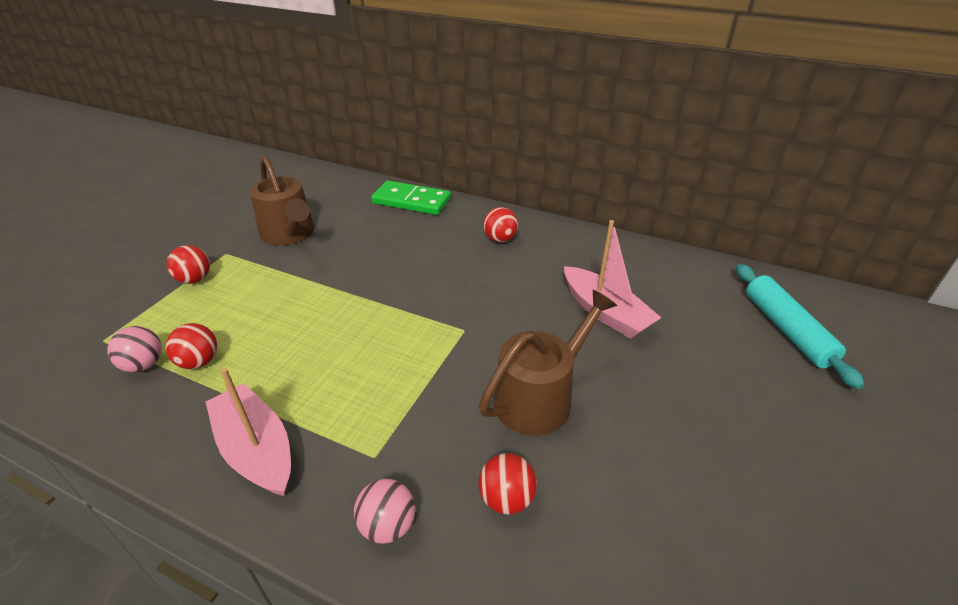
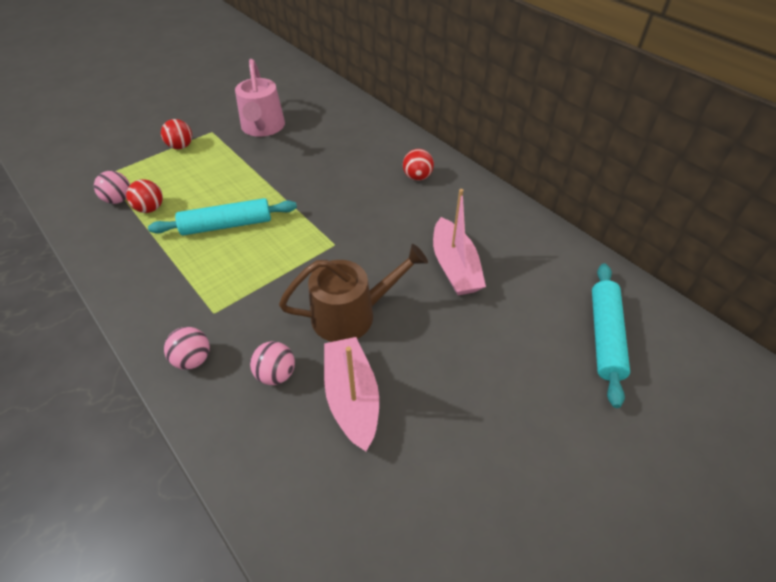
camera: 25 degrees right, 10 degrees up
(256, 450) = (149, 280): pink boat -> pink boat (352, 398)
(289, 234) = (262, 127): brown watering can -> pink watering can
(319, 349) = (227, 225): none -> turquoise rolling pin
(411, 201) = (370, 123): green domino -> none
(506, 498) = (276, 374): red ball -> pink ball

